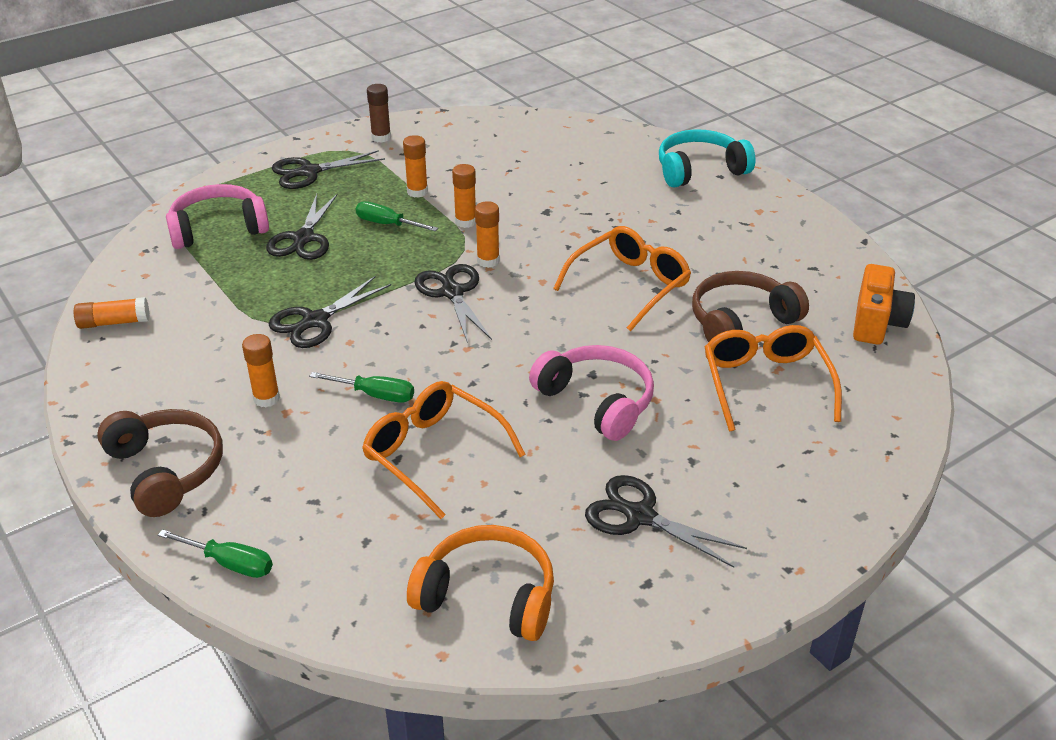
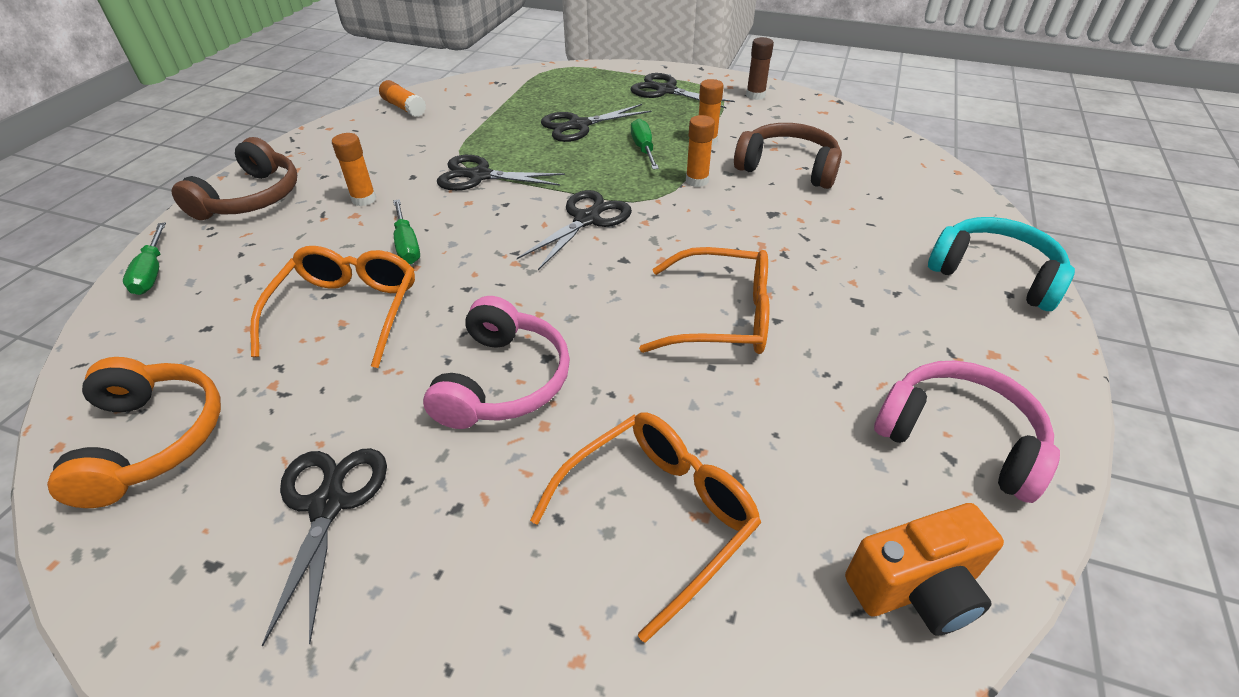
camera: 55 degrees right, 5 degrees up
(218, 229) = (550, 92): pink headphones -> pink headphones (959, 438)
(488, 261) = (655, 216): orange glue stick -> none
(741, 321) = (757, 436): brown headphones -> brown headphones (787, 168)

